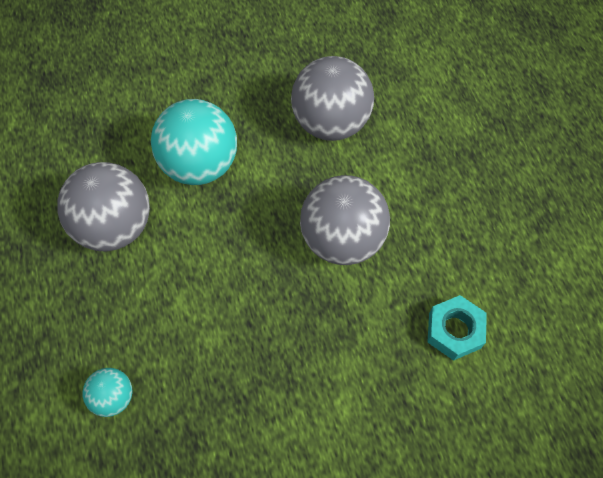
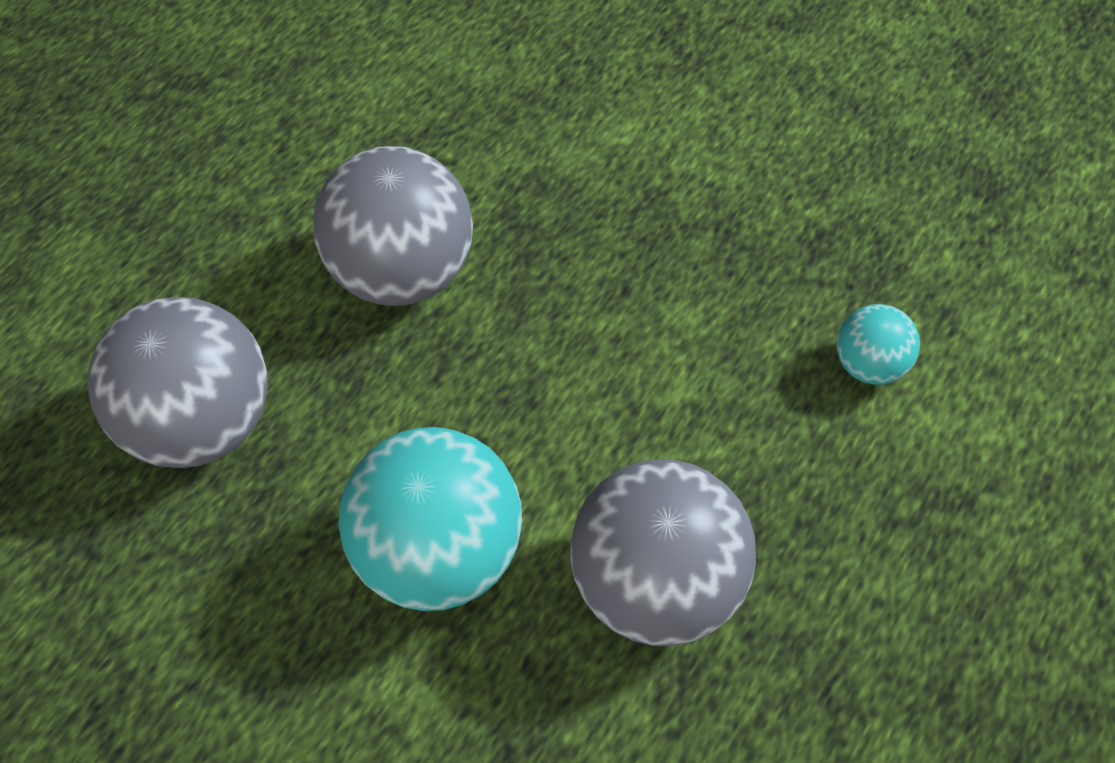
camera: 130 degrees left, 5 degrees down
(454, 331) = (427, 86): turquoise nut -> none

